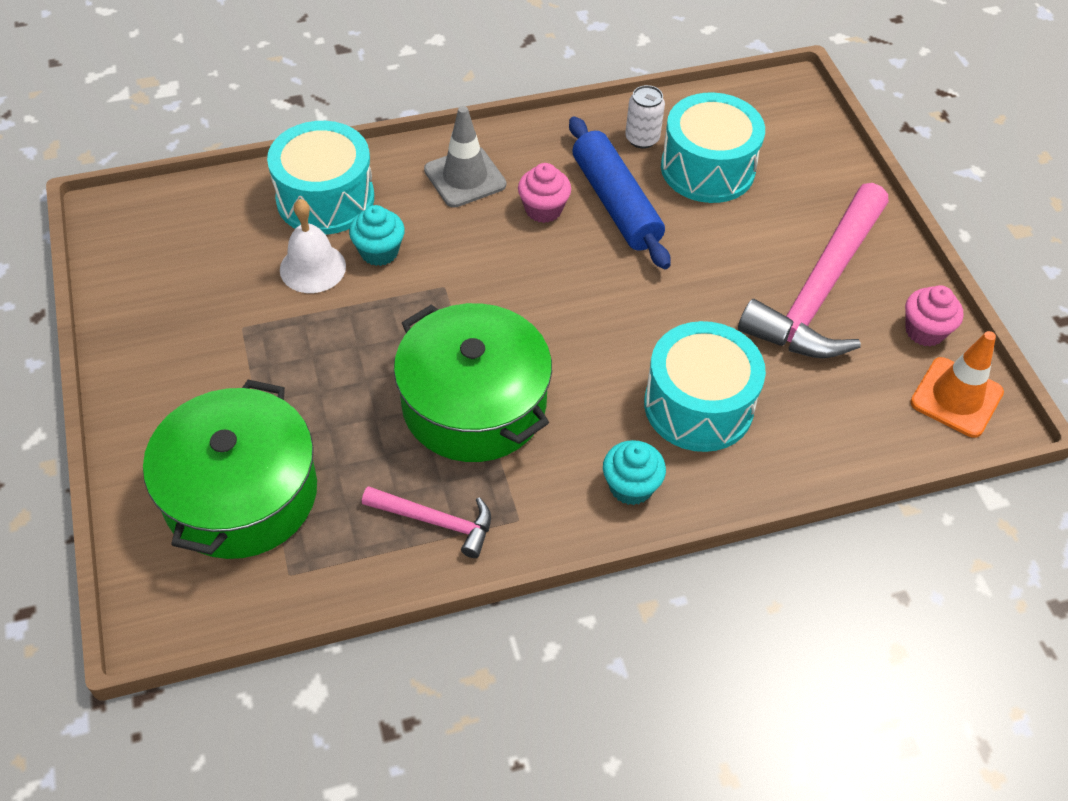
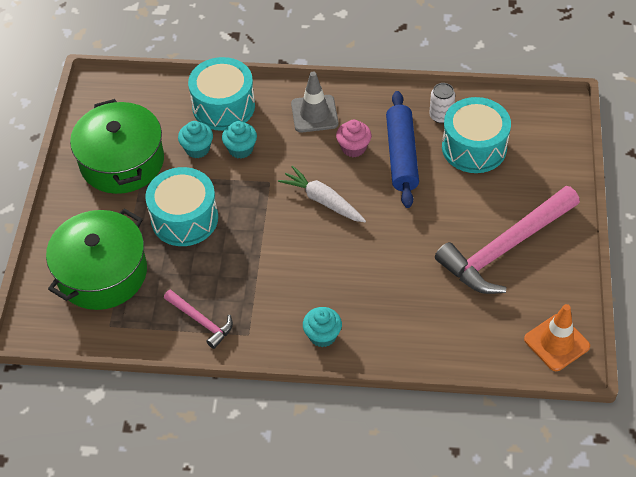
camera: 25 degrees right, 0 degrees up
(312, 268) = (197, 149): white bell -> turquoise cupcake
(474, 404) = (254, 259): green pot -> green pot (122, 161)
(535, 293) = (323, 201): none -> white carrot
(698, 405) = (388, 299): turquoise drum -> turquoise drum (184, 218)
(924, 331) = (560, 294): pink cupcake -> none

